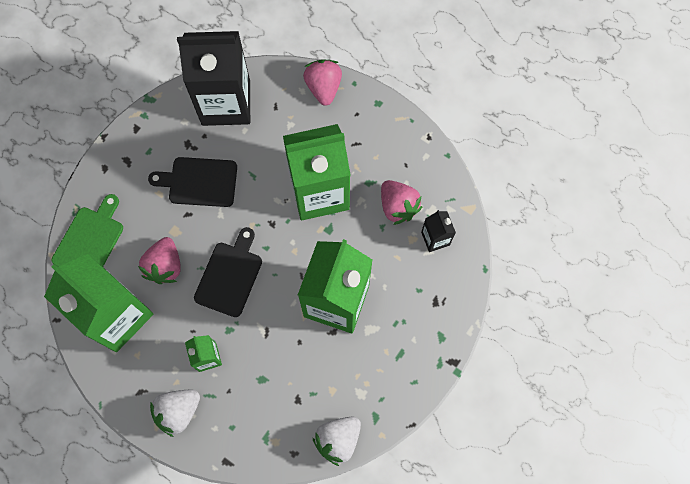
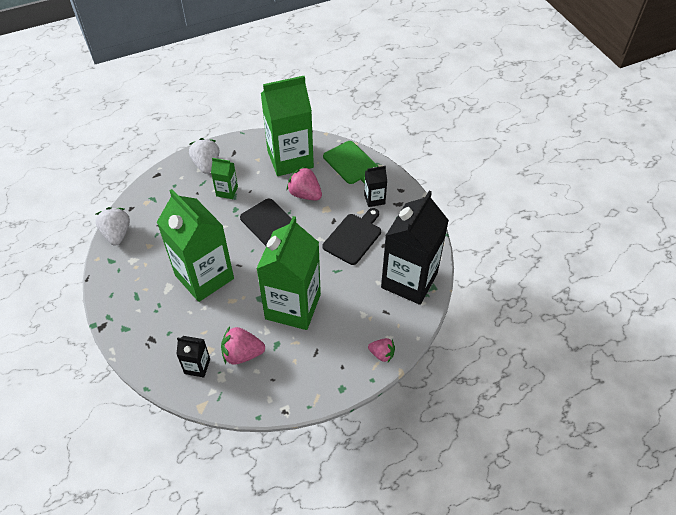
camera: 120 degrees right, 20 degrees down
(133, 188) = (374, 199): none -> black carton
(323, 88) = (382, 354): pink strawberry -> pink strawberry, size x0.63

